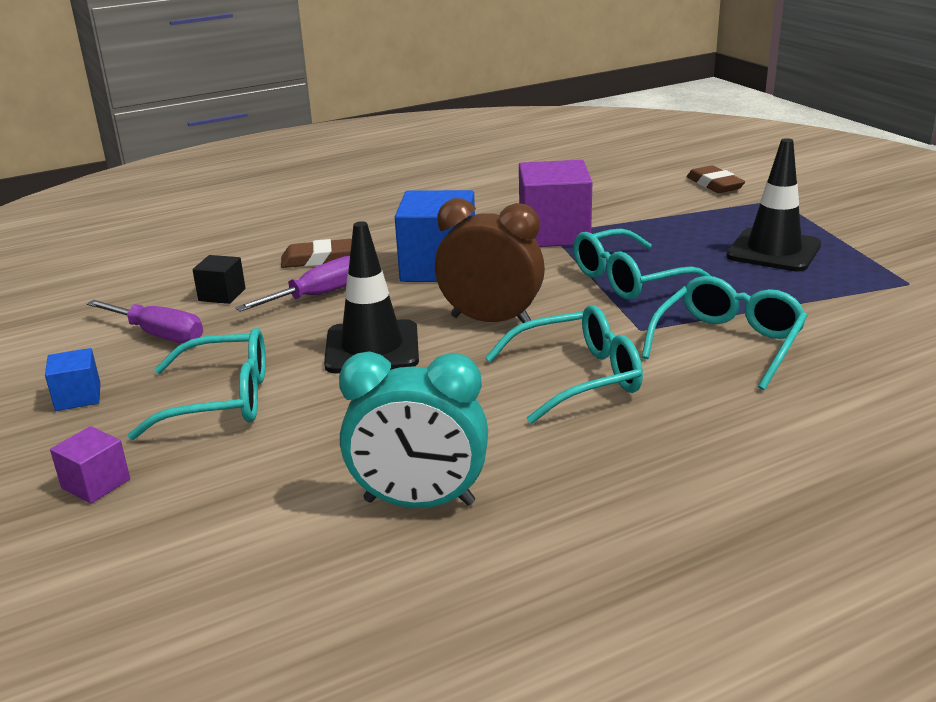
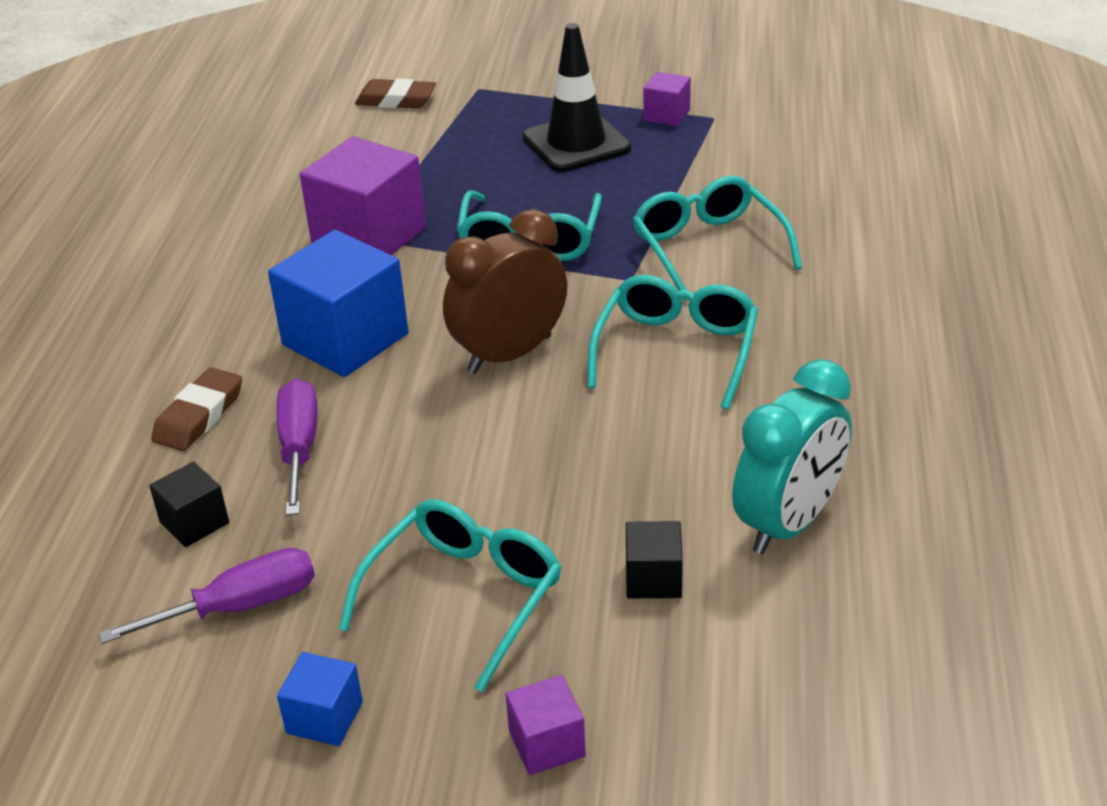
camera: 55 degrees left, 10 degrees up
(299, 464) = (653, 579): none -> black cube
(372, 348) = (473, 451): black traffic cone -> none
(875, 266) = (666, 115): none -> purple cube

